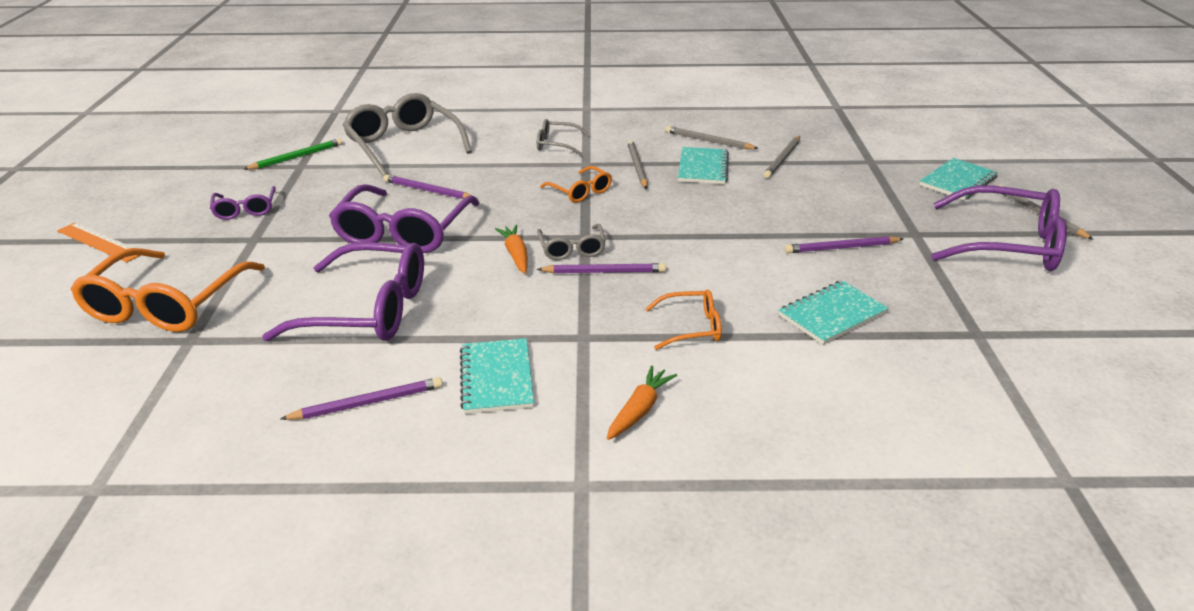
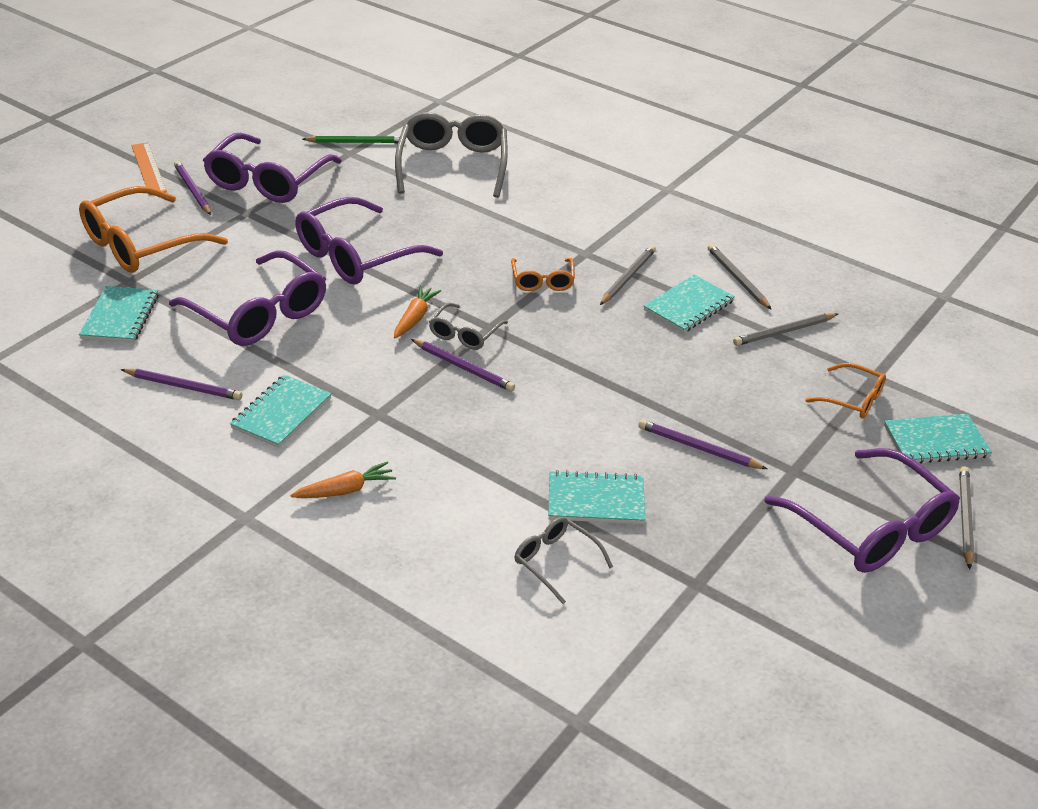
camera: 35 degrees right, 5 degrees up
(217, 374) = (120, 317): none -> turquoise notebook
(245, 209) = (268, 181): purple glasses -> purple glasses, size x1.96
(428, 191) = (419, 223): purple pencil -> purple pencil (192, 190)
(557, 144) = (585, 220): grey glasses -> grey glasses (556, 562)
(691, 327) = (467, 449): orange glasses -> orange glasses (852, 399)

